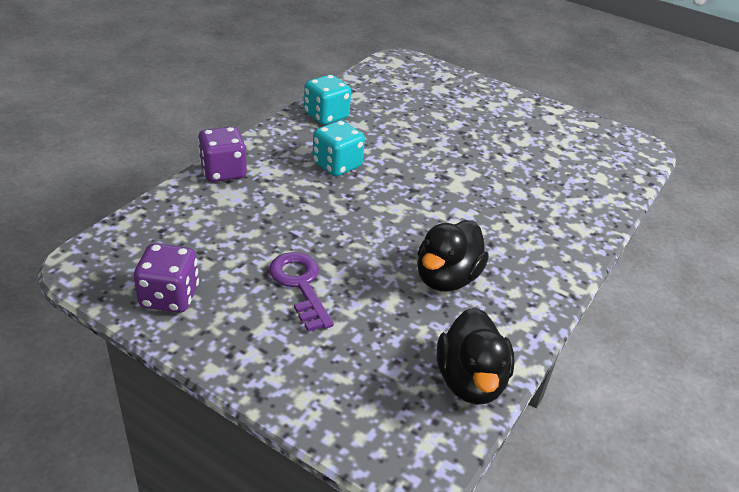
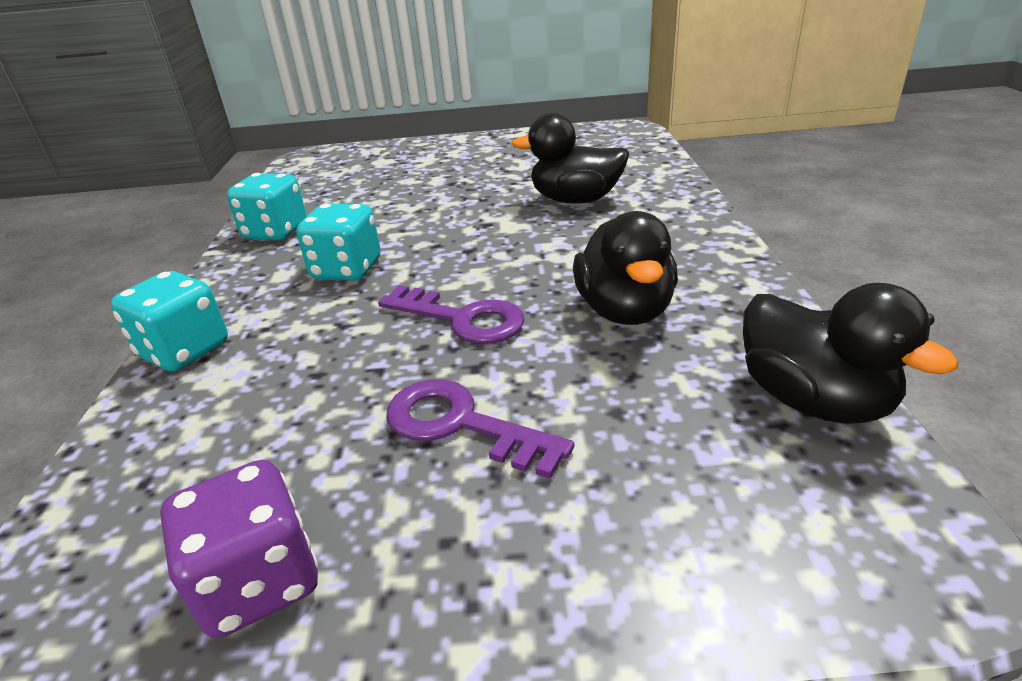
camera: 30 degrees left, 5 degrees down
(223, 172) = (185, 350): purple dice -> turquoise dice
(360, 231) = (461, 319): none -> purple key
(519, 189) = (575, 200): none -> black duck

